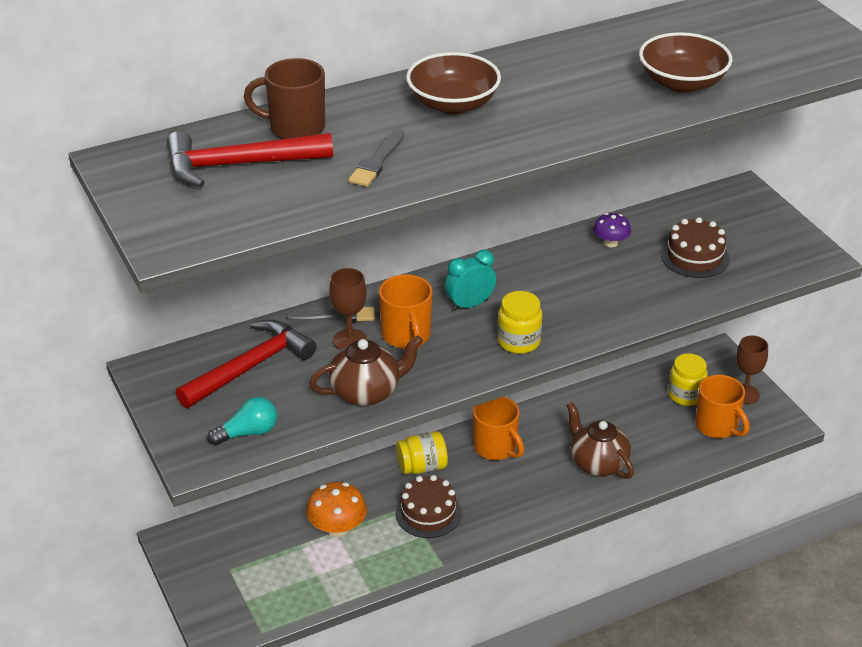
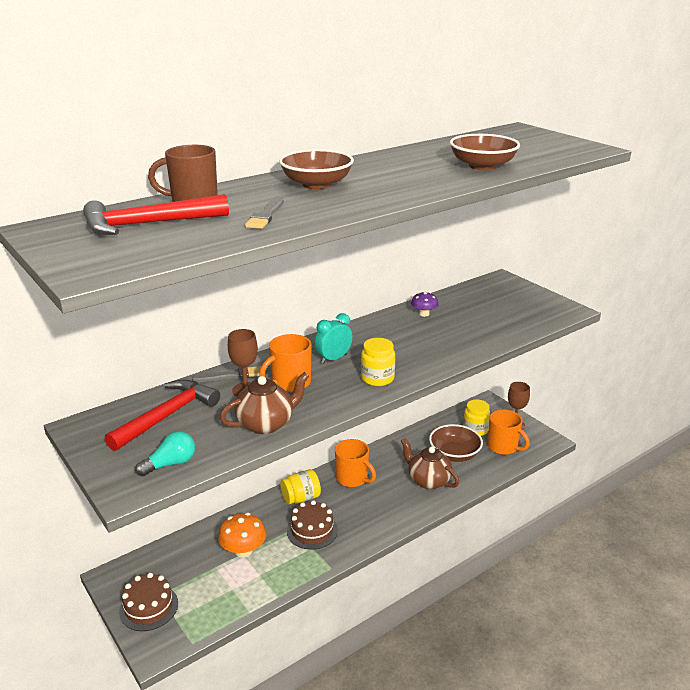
camera: 10 degrees left, 10 degrees down
(406, 336) = (290, 383): orange mug -> orange mug turned 75 degrees clockwise
(645, 429) = (454, 454): none -> brown bowl
(695, 257) = (485, 317): brown cake -> brown cake (149, 607)

